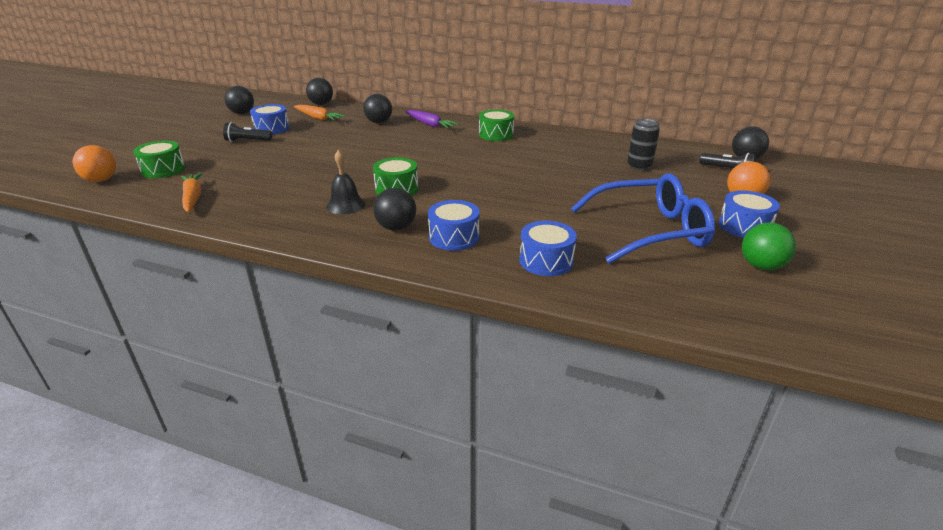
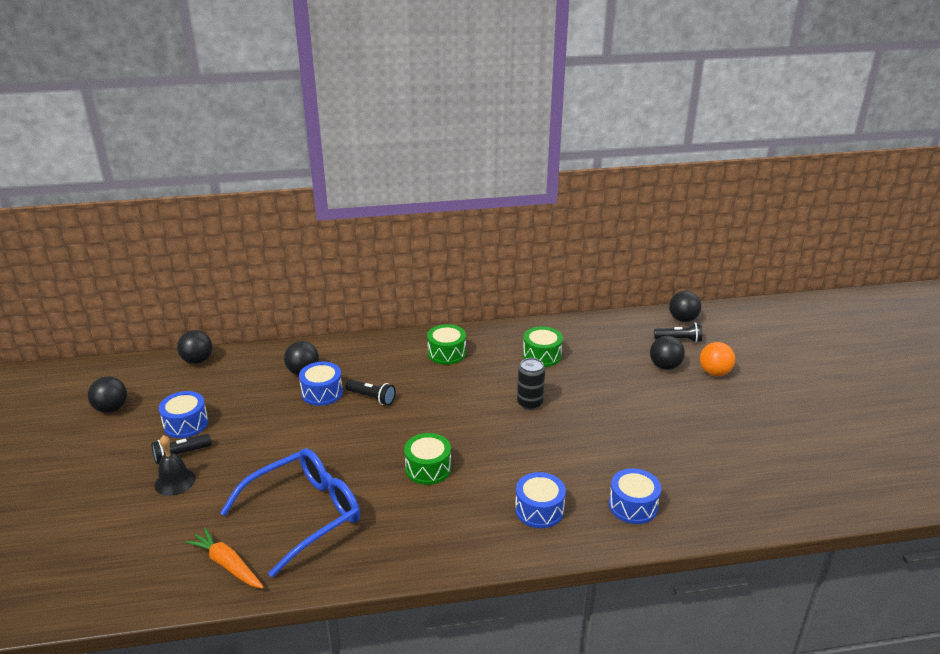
camera: 30 degrees left, 0 degrees up
(101, 180) = (74, 584): orange ball -> none
(163, 170) = (133, 538): green drum -> green drum (542, 355)
(318, 118) = (222, 387): orange carrot -> none
(346, 205) = (402, 509): black bell -> black bell (175, 481)
(396, 227) = (479, 519): black ball -> black ball (665, 366)
(408, 144) = (372, 398): none -> black flashlight
(429, 124) = (363, 358): purple carrot -> none
(639, 166) = (610, 358): black can -> black can (530, 403)
(650, 231) = (678, 439): blue glasses -> blue glasses (305, 514)
(744, 226) = (737, 407): blue drum -> blue drum (322, 393)
(761, 266) = (775, 447): green ball -> none

